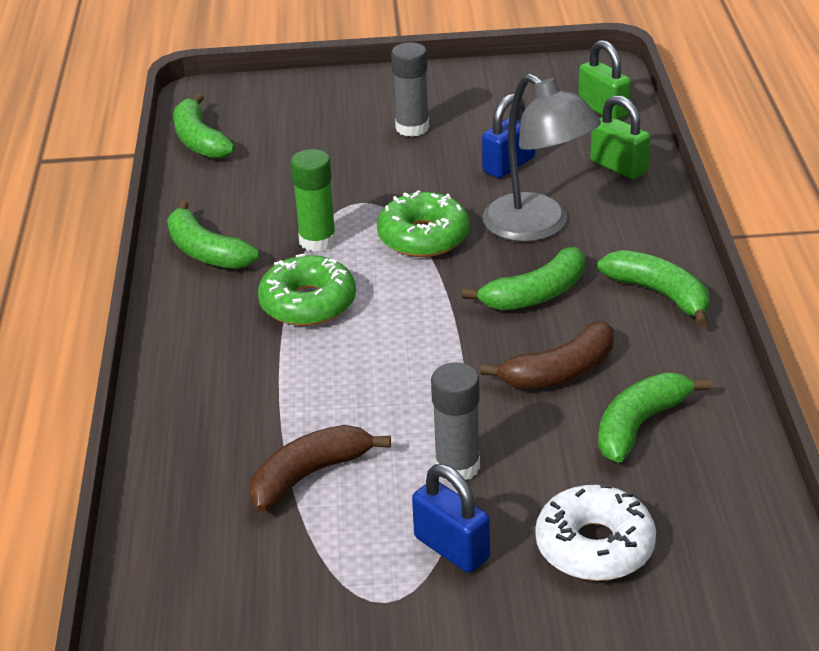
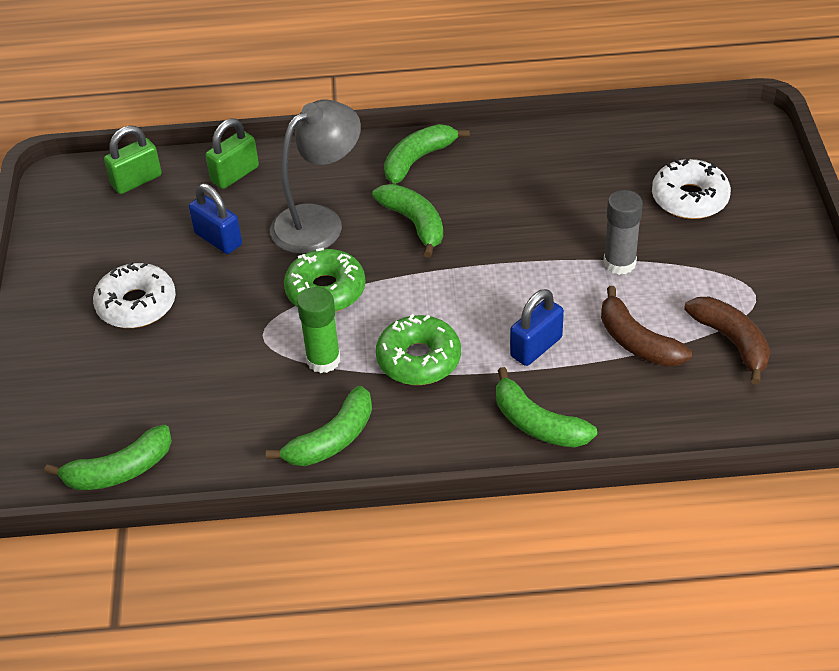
camera: 90 degrees left, 10 degrees up
(412, 128) = (136, 305): grey glue stick -> white donut
(451, 548) = (701, 264): blue padlock -> blue padlock (536, 347)
(560, 371) = (511, 211): brown banana -> brown banana (732, 342)
(639, 425) = (569, 175): green banana -> green banana (537, 424)

